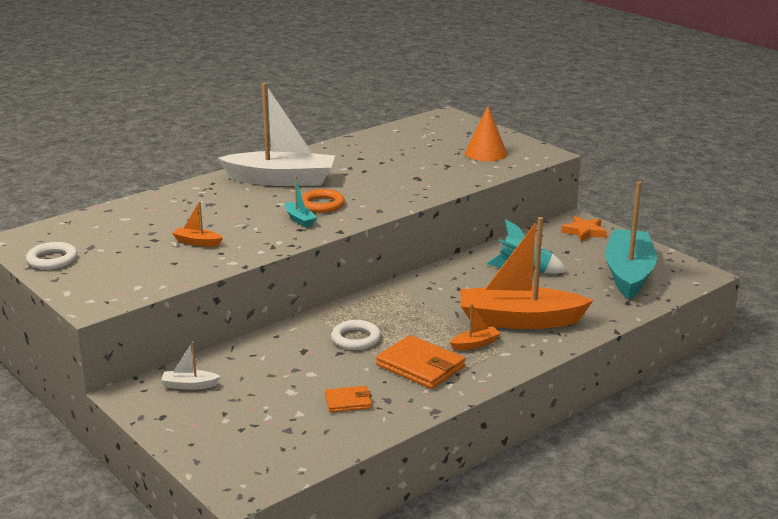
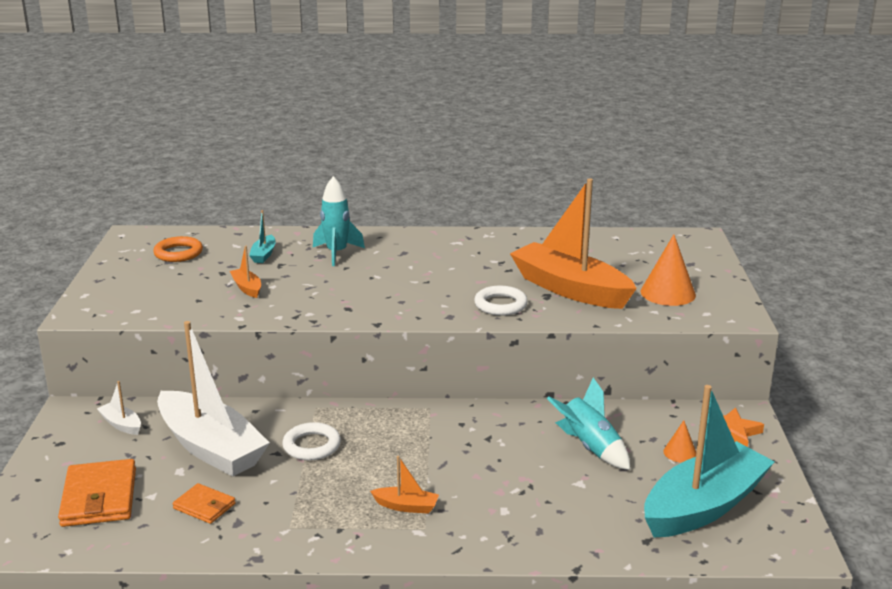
camera: 40 degrees right, 0 degrees up
(52, 260) = (125, 262): white ring -> white ring (500, 305)
(220, 198) = (337, 253): none -> turquoise rocket
(281, 180) = (417, 253): white boat -> white boat (210, 447)
(299, 219) = (363, 298): turquoise boat -> turquoise boat (264, 255)
(322, 204) = (409, 291): orange ring -> orange ring (178, 253)
(420, 366) = (320, 503): orange wallet -> orange wallet (99, 497)
(519, 320) = (492, 502): orange boat -> orange boat (570, 289)
(576, 253) = (680, 453): none -> orange cone

